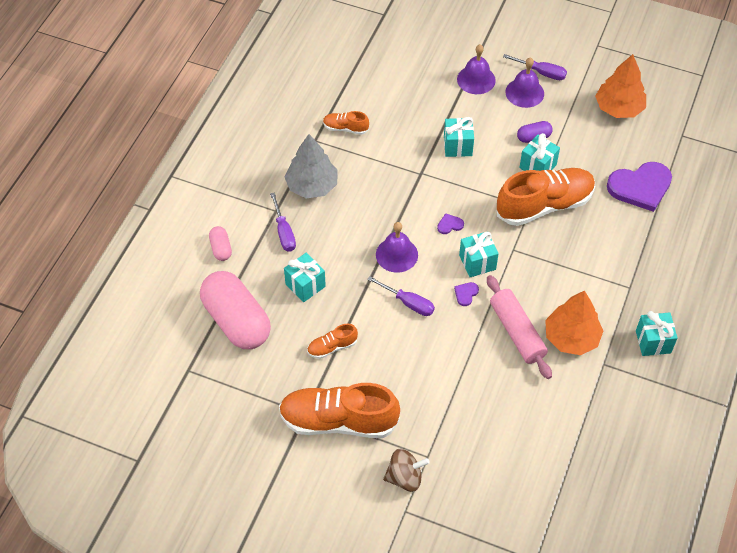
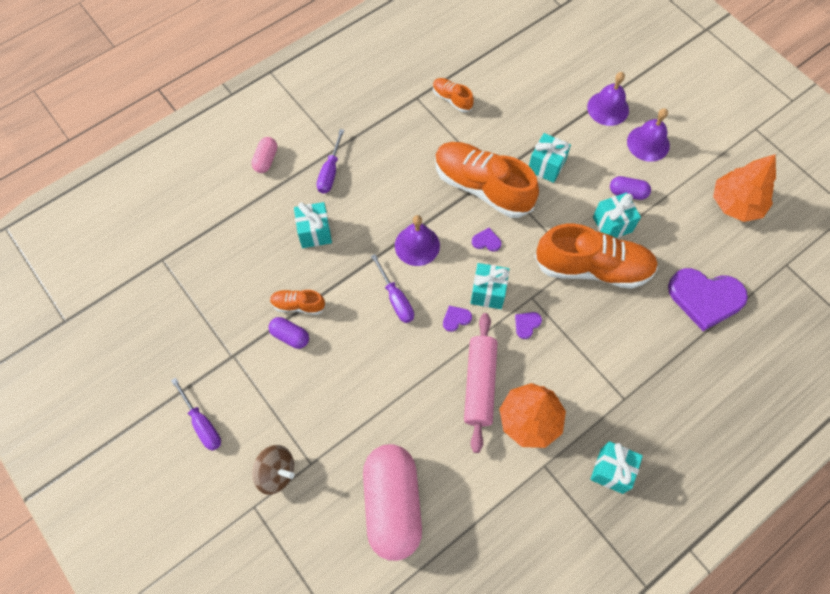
camera: 30 degrees right, 10 degrees up
(236, 321) = (233, 235): pink capsule -> pink capsule (392, 504)
(312, 185) = (385, 140): grey tree -> none
(338, 421) = (255, 381): orange shoe -> orange shoe (482, 187)
(342, 373) = (290, 336): none -> purple capsule
(523, 271) = (527, 324): none -> purple heart
(541, 73) = (678, 131): purple screwdriver -> purple screwdriver (202, 424)

